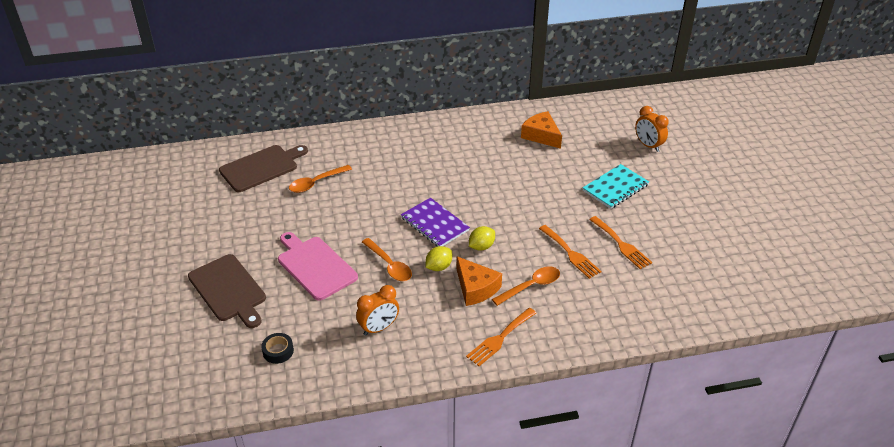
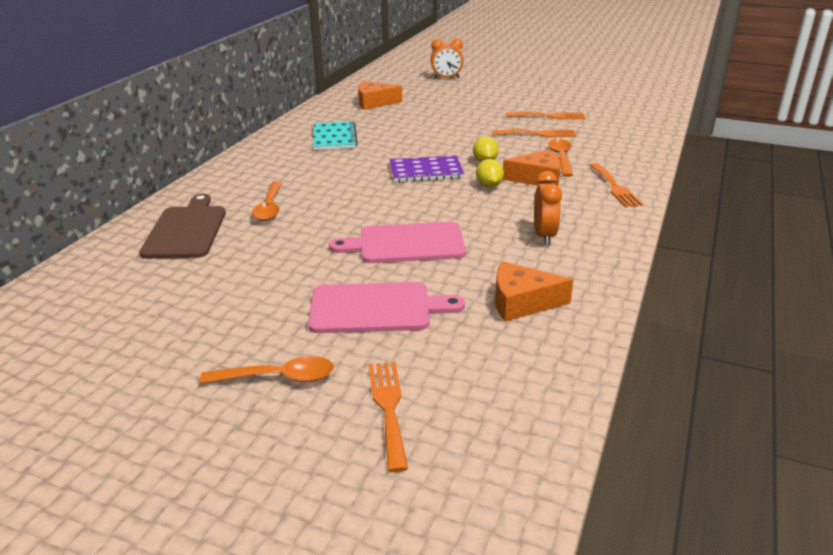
camera: 55 degrees left, 10 degrees down
(138, 340) = (388, 408): none -> orange fork
(228, 290) = (376, 308): brown cutting board -> pink cutting board
(278, 351) = (522, 302): black tape -> orange cheese
(389, 265) = (456, 206): orange spoon -> orange spoon (277, 377)
(615, 188) = (480, 100): turquoise notebook -> turquoise notebook (334, 138)

